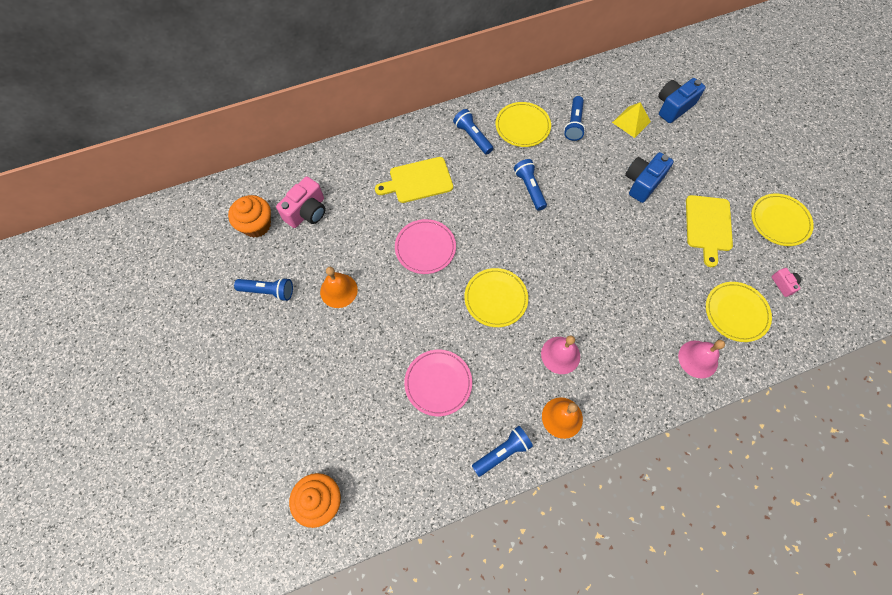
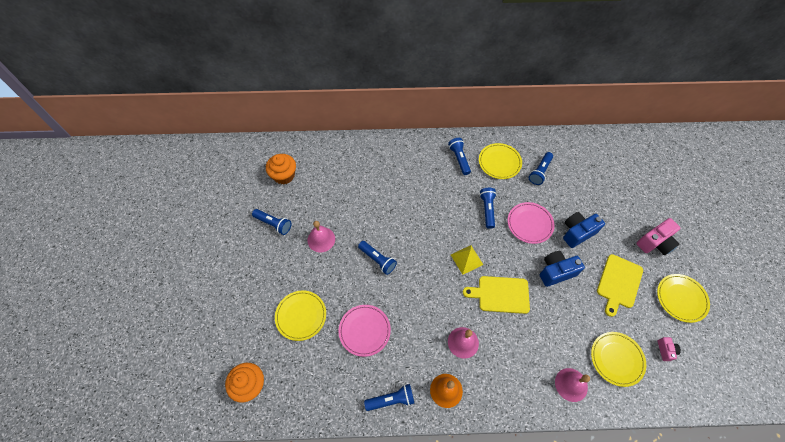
camera: 20 degrees right, 5 degrees down
(307, 212) = (321, 177): pink camera -> pink camera (655, 243)
(338, 290) = (321, 239): orange bell -> pink bell
(418, 181) = (407, 179): yellow cutting board -> yellow cutting board (500, 294)
(420, 292) = (378, 260): none -> blue flashlight
(425, 248) = (393, 229): pink plate -> pink plate (530, 224)
(495, 298) = (430, 283): yellow plate -> yellow plate (301, 316)
(631, 122) = (586, 183): yellow pyramid -> yellow pyramid (466, 259)
(673, 107) = (624, 182): blue camera -> blue camera (556, 272)

